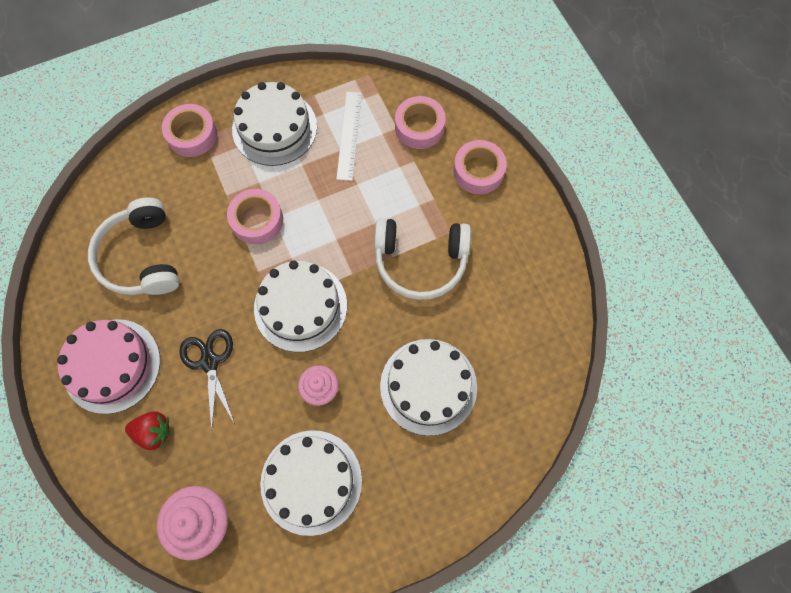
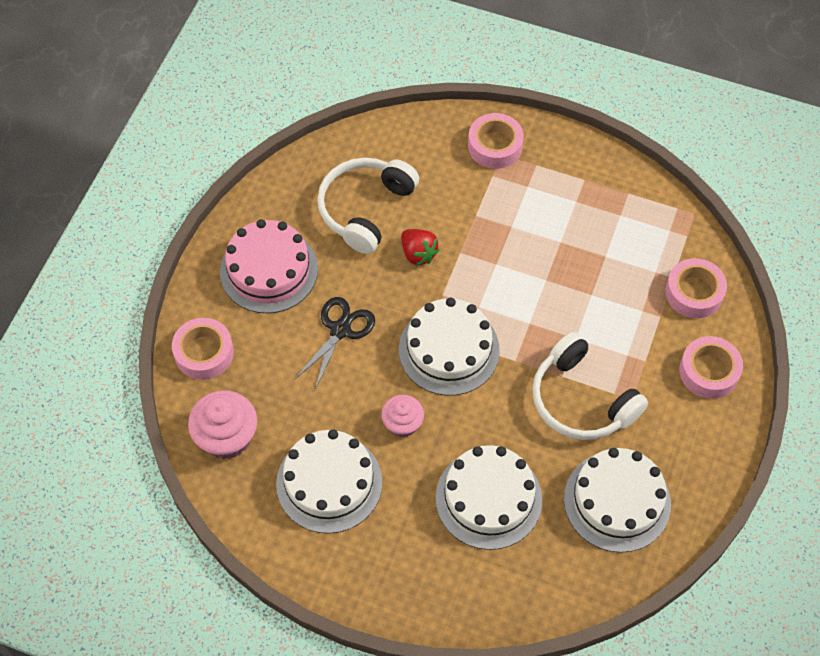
camera: 45 degrees right, 10 degrees down
(154, 432) = (253, 344): red strawberry -> red strawberry (418, 254)
(257, 220) = (480, 255): pink tape -> pink tape (204, 353)
(274, 128) = (567, 194): white cake -> white cake (617, 501)
(349, 135) = (625, 250): white ruler -> none

